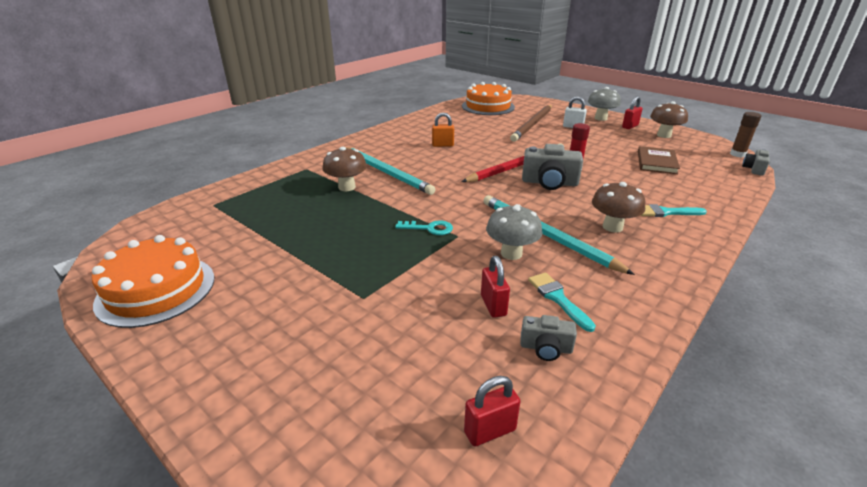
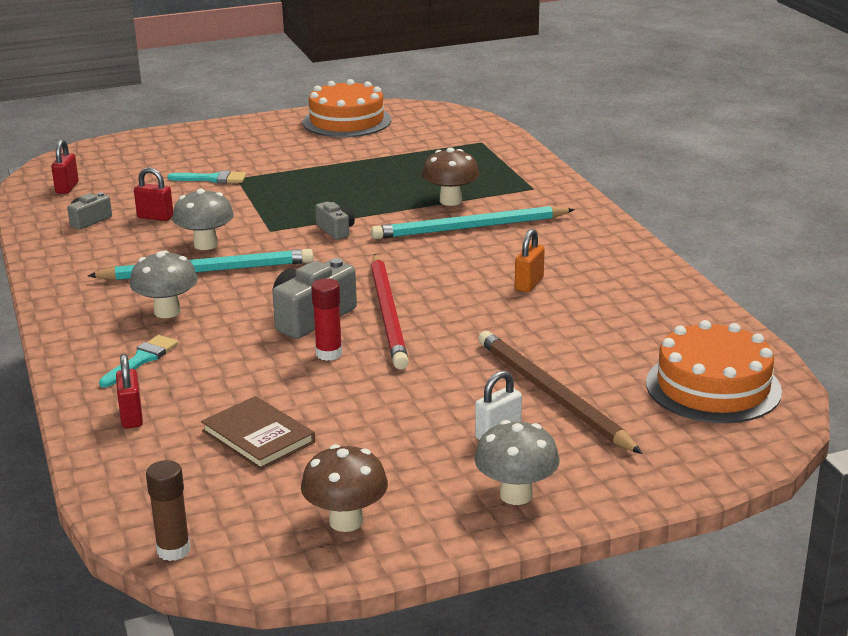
camera: 120 degrees right, 5 degrees down
(429, 228) = (302, 221): turquoise key -> none
(558, 298) = (122, 242): turquoise brush -> turquoise brush (212, 179)
(612, 227) = (167, 312): brown mushroom -> grey mushroom
(630, 126) = (433, 506): red padlock -> red padlock (131, 417)
(754, 169) = (115, 522): grey camera -> grey camera (336, 230)

